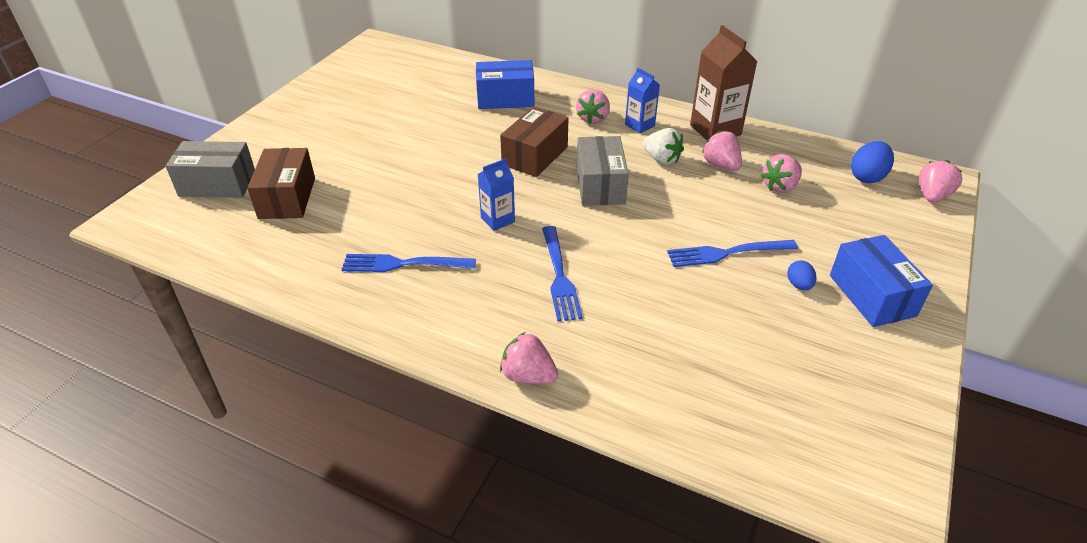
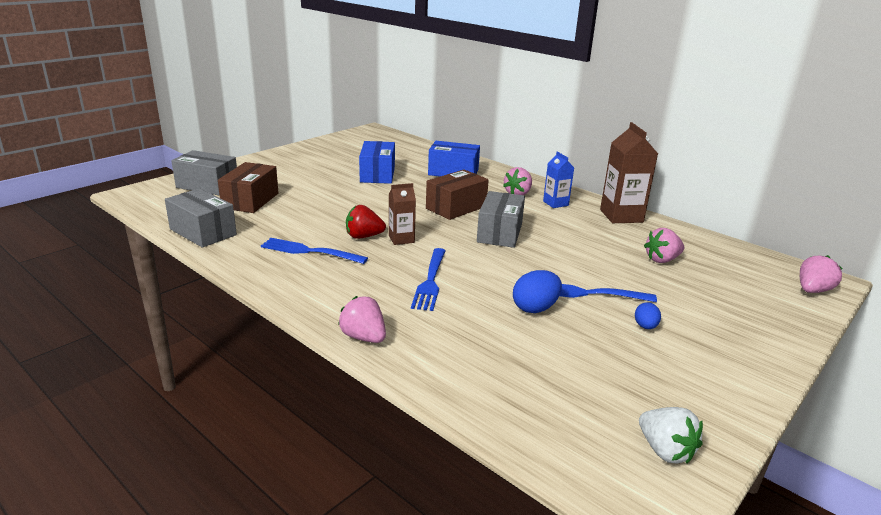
camera: 15 degrees right, 15 degrees down
(257, 263) = (203, 232): none -> grey box
(453, 226) = (363, 236): none -> red strawberry
(497, 220) = (401, 239): blue carton -> brown carton
(661, 159) = (562, 226): white strawberry -> white strawberry (665, 450)
(721, 165) = (614, 238): pink strawberry -> none
(867, 177) = (751, 267): blue egg -> blue egg (535, 308)
(872, 295) = (715, 347): blue box -> blue box (377, 174)

